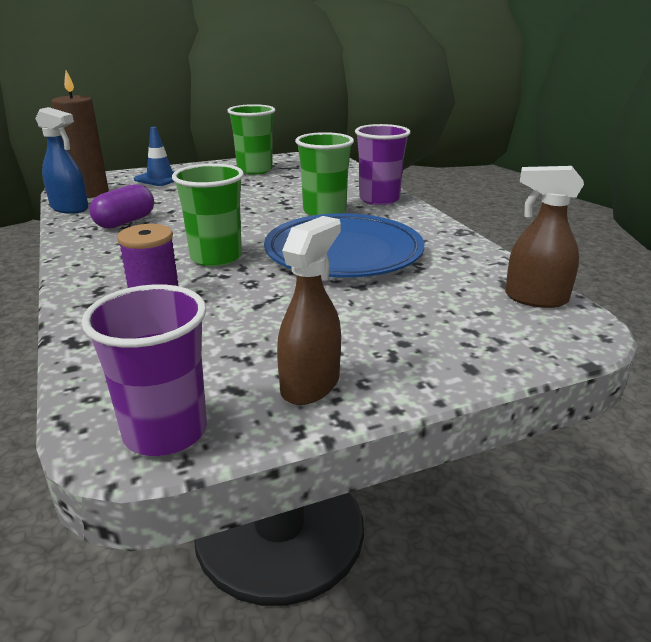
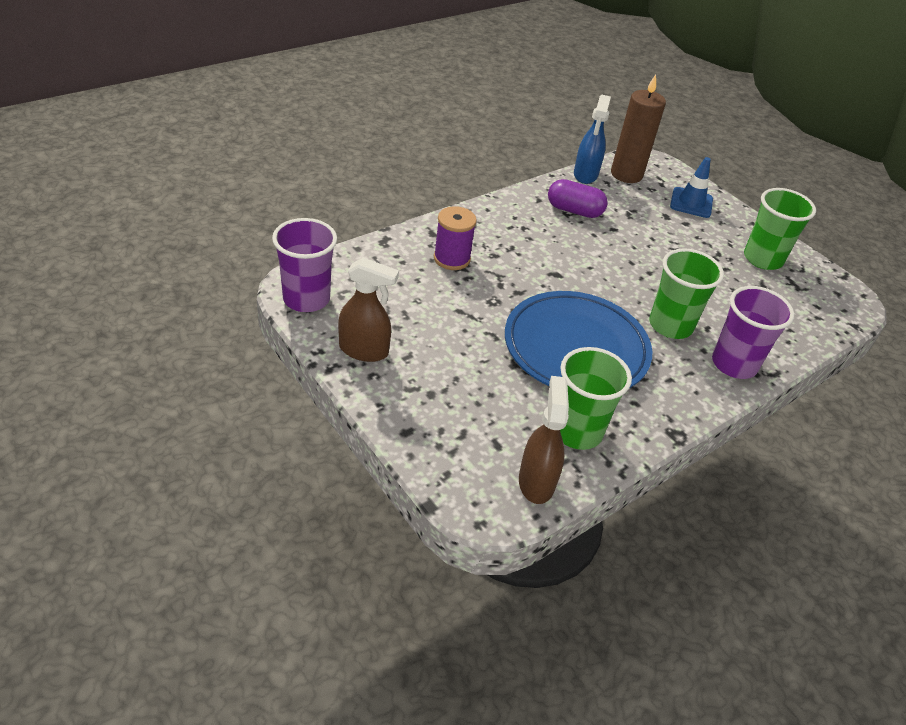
camera: 70 degrees right, 15 degrees up
(216, 257) = (530, 274): green cup -> green cup (577, 431)

